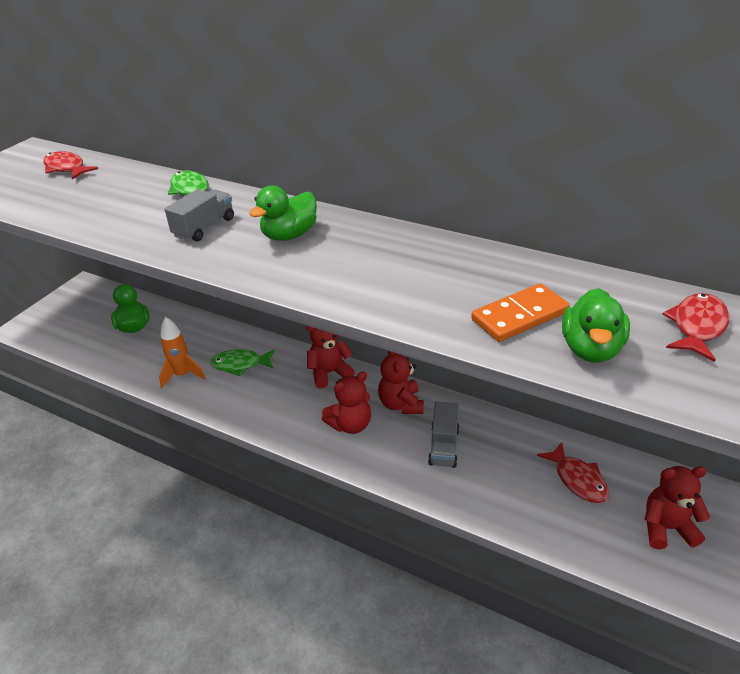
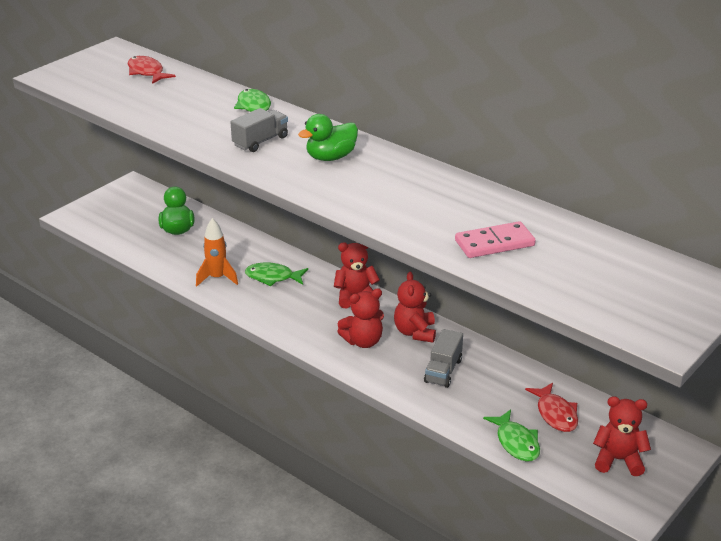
camera: 10 degrees right, 5 degrees down
(519, 316) = (494, 243): orange domino -> pink domino
(551, 526) = (516, 442): none -> green fish
(590, 349) = (537, 272): green duck -> none
(697, 327) = (631, 270): red fish -> none

